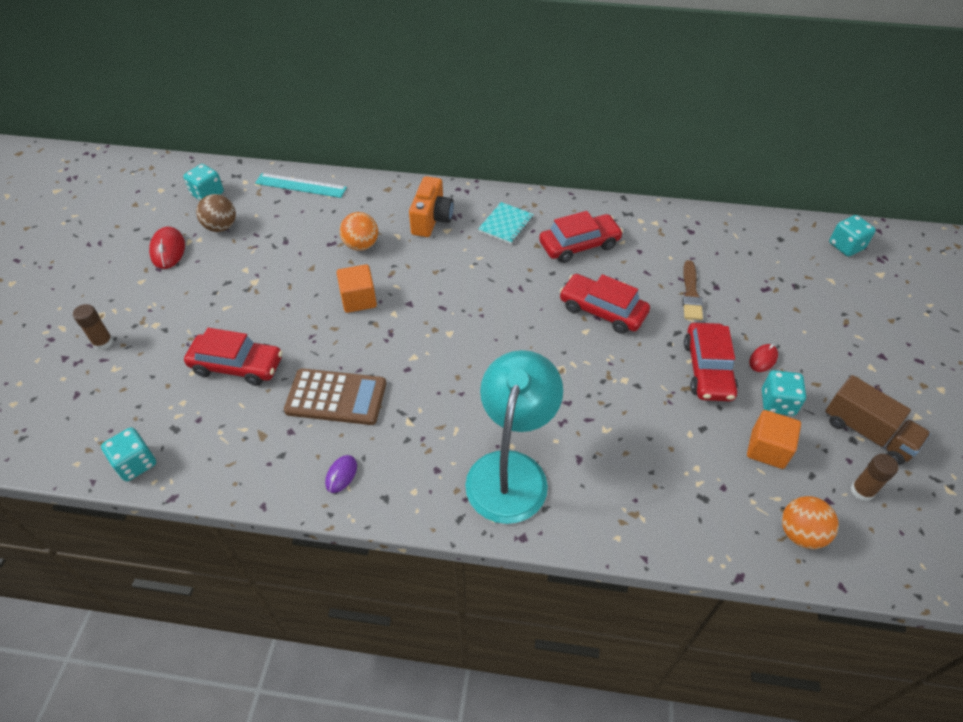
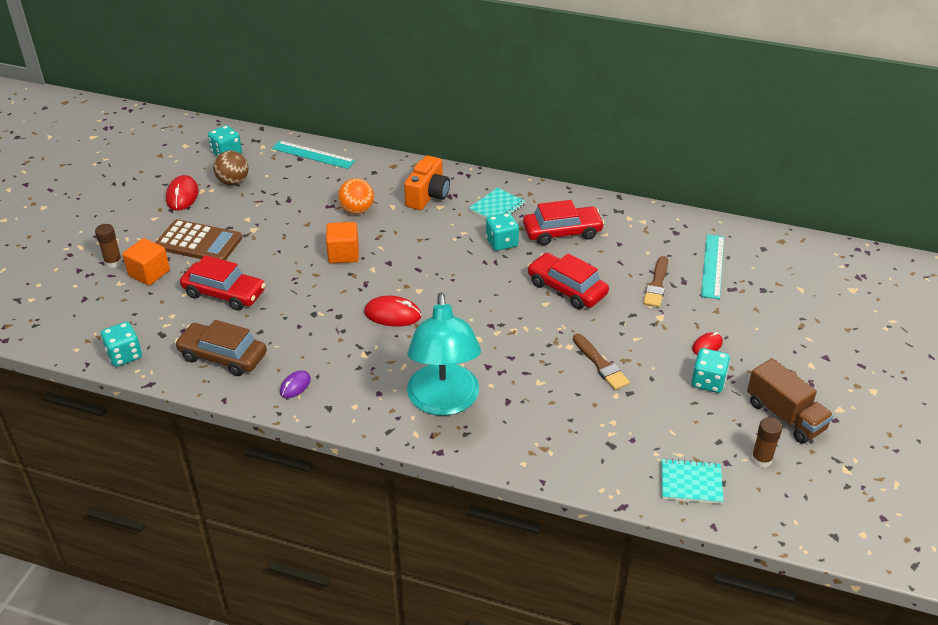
camera: 10 degrees right, 10 degrees down
(251, 448) = (223, 356): none -> brown car
(336, 397) = (305, 328): brown calculator -> brown calculator (199, 242)
(428, 367) = (392, 314): none -> red mouse
(511, 470) = (444, 402): turquoise lamp -> turquoise lamp turned 150 degrees clockwise
(663, 397) = (600, 364): none -> brown brush
(707, 369) = (651, 347): red car -> none
(738, 265) = (712, 266): none -> turquoise ruler
(767, 449) = (684, 416): orange cube -> orange cube (149, 273)
(800, 533) = (691, 482): orange ball -> turquoise notebook
(846, 246) = (827, 262): turquoise dice -> turquoise dice (502, 242)

